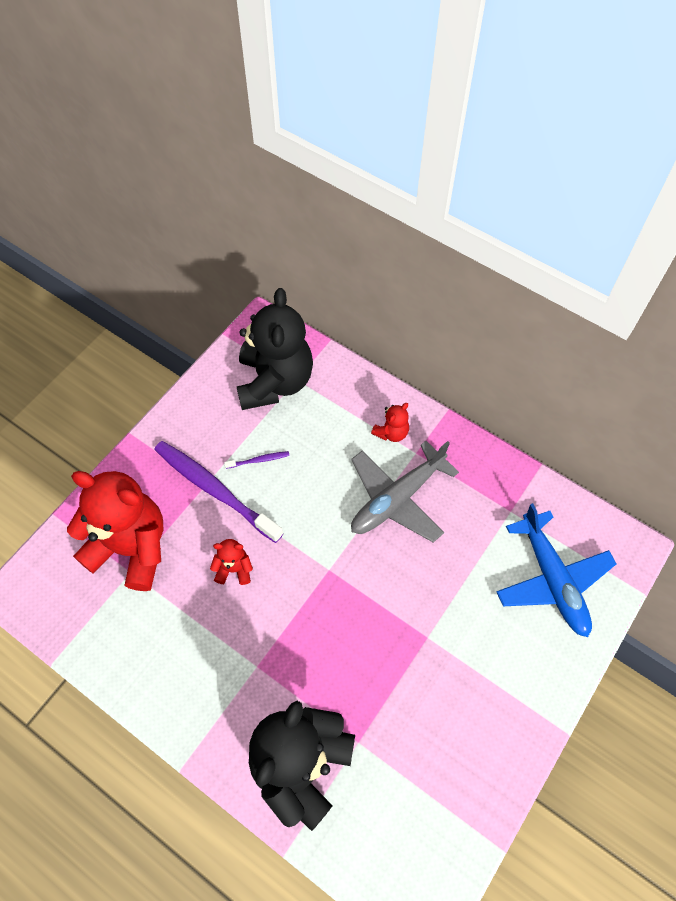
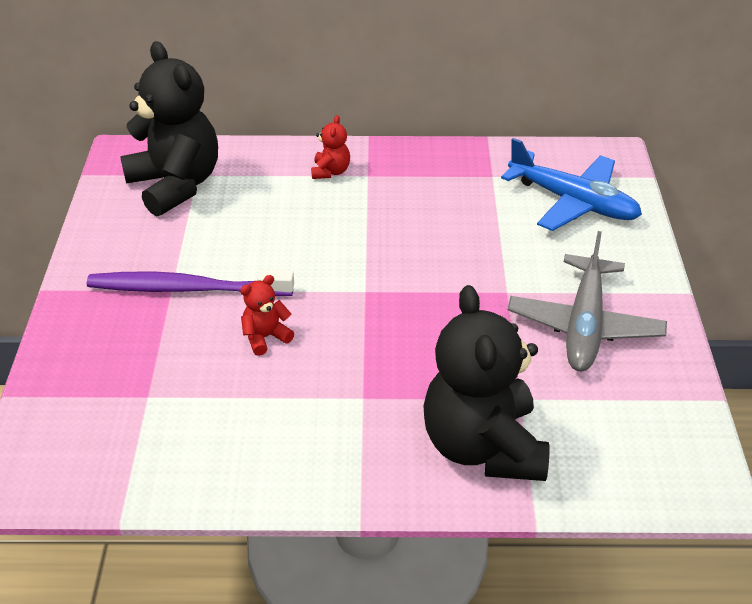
camera: 35 degrees left, 20 degrees down
(131, 547) = (130, 376): red teddy bear -> none
(259, 460) = (214, 246): purple toothbrush -> none
(397, 499) = (382, 212): grey plane -> grey plane (584, 325)

